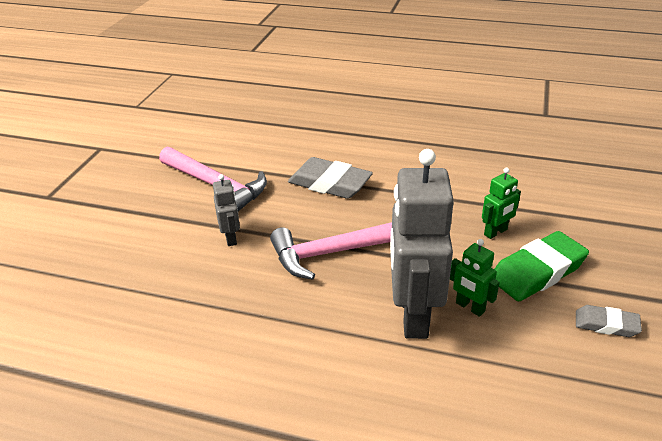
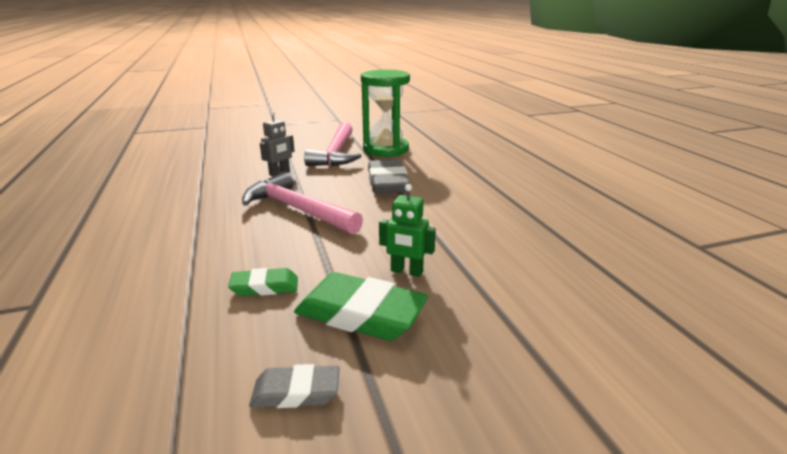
camera: 55 degrees right, 10 degrees down
(243, 154) = (385, 149): none -> green hourglass
(413, 315) = (234, 261): grey robot -> none
(470, 307) = (265, 287): green robot -> green eraser
(606, 324) = (296, 392): grey eraser -> grey eraser turned 75 degrees counterclockwise

